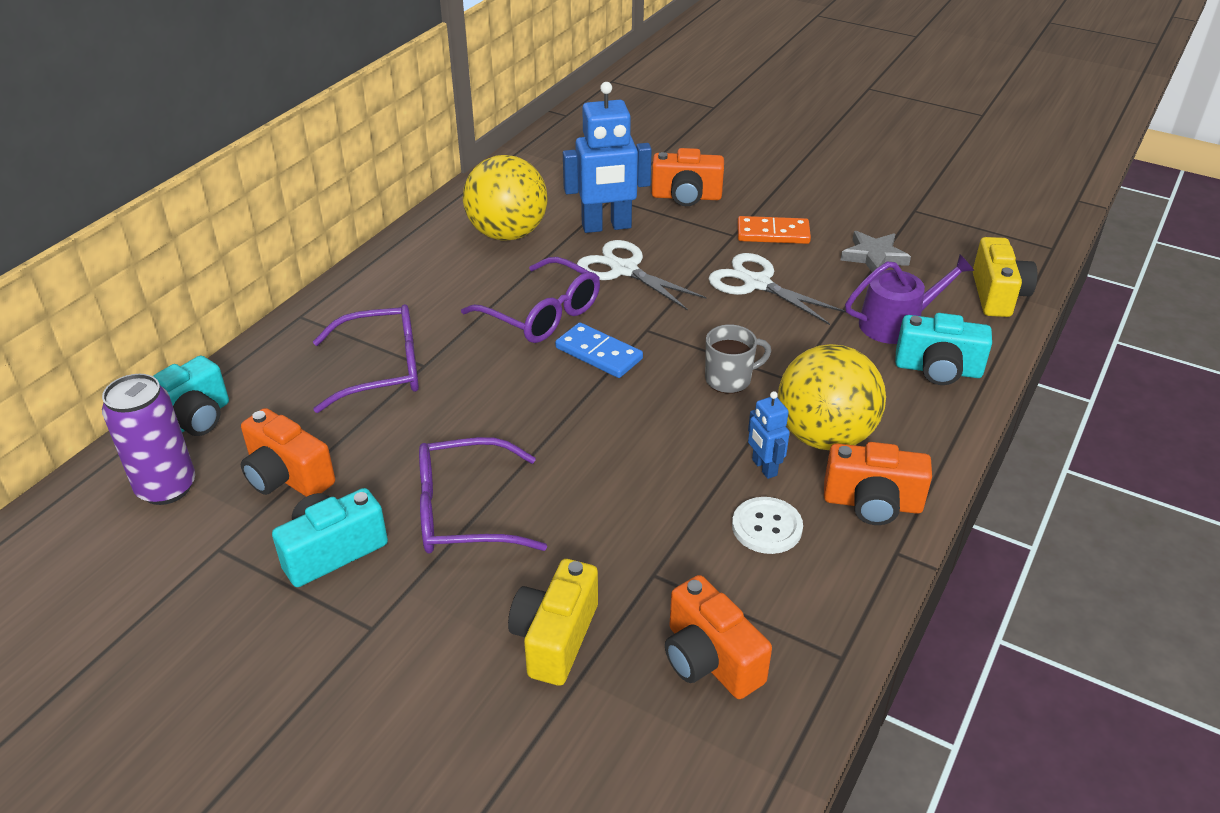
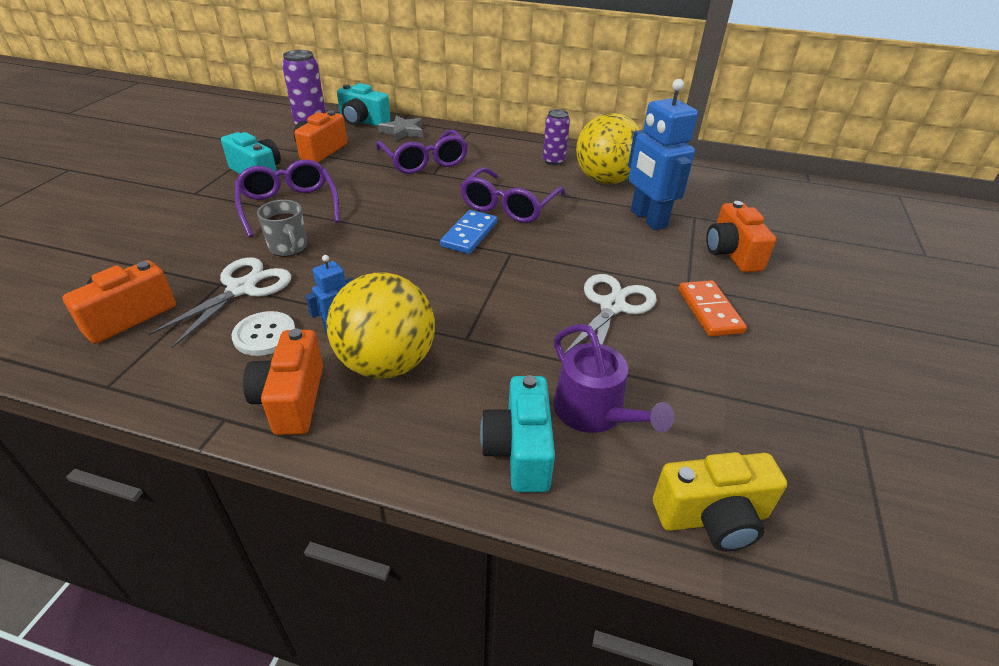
camera: 75 degrees right, 0 degrees up
(439, 260) = (553, 161): none -> purple can
(555, 638) = (169, 251): yellow camera -> none
(624, 270) = (589, 234): white scissors -> white scissors (241, 289)
(729, 379) = (456, 301): grey mug -> grey mug (288, 248)
(874, 257) = (720, 390): grey star -> grey star (403, 131)

